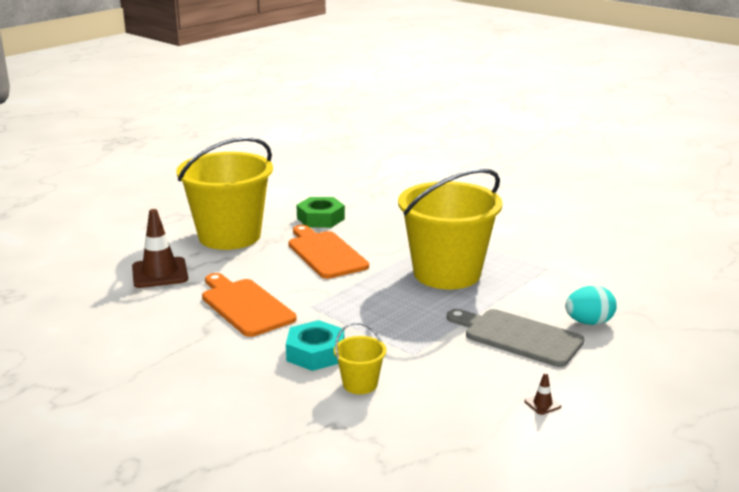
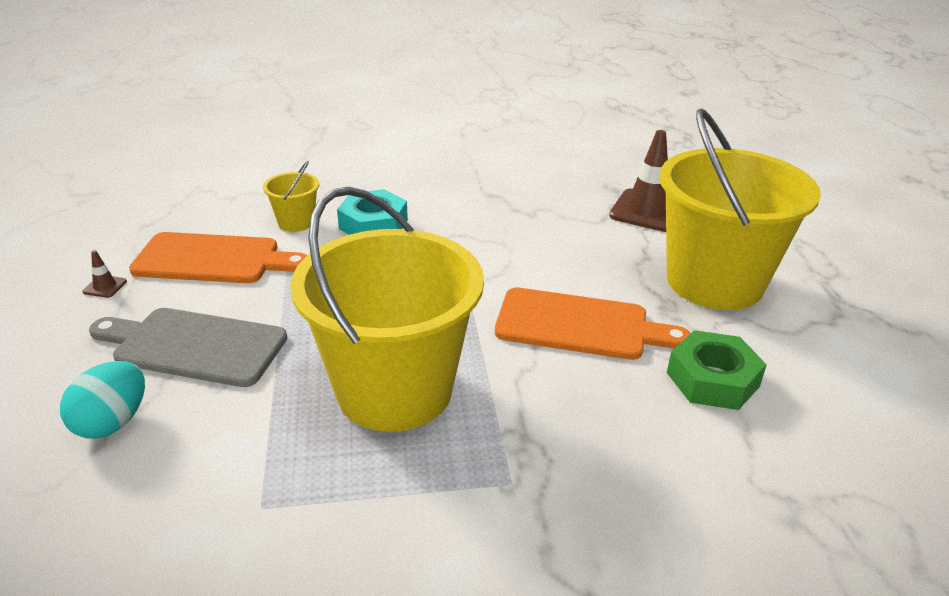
camera: 130 degrees right, 10 degrees up
(245, 306) = (512, 226): orange cutting board -> orange cutting board (213, 259)
(518, 336) = (194, 346): grey cutting board -> grey cutting board turned 150 degrees counterclockwise

